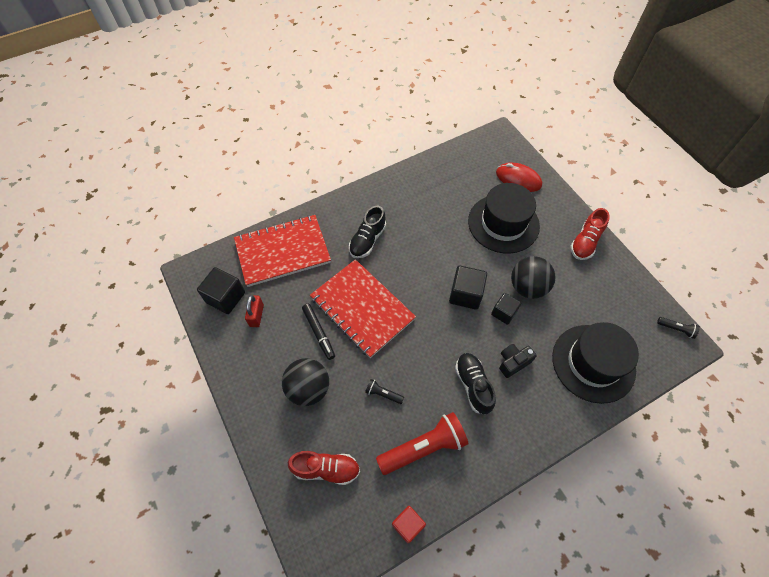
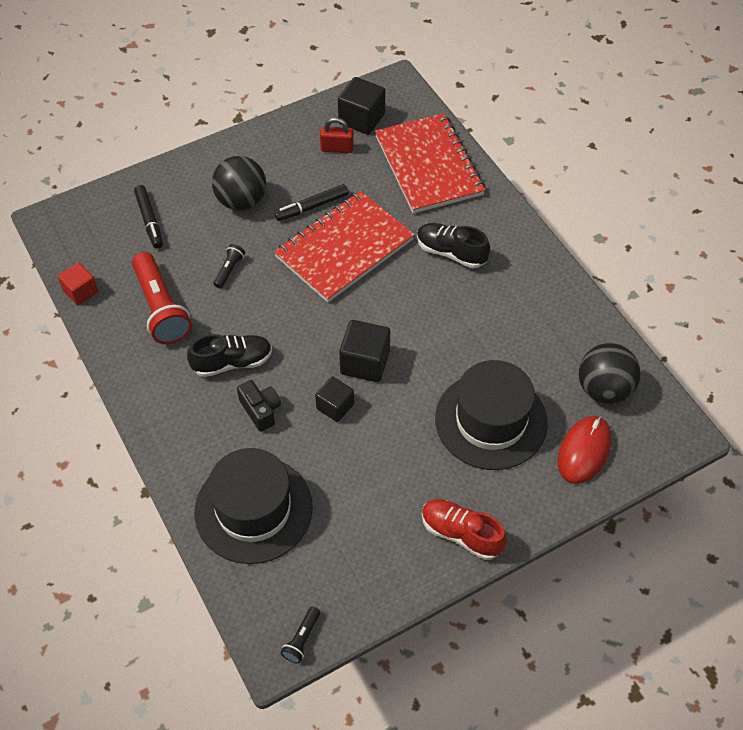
camera: 90 degrees right, 5 degrees down
(326, 469) = (149, 220): red shoe -> black marker
(527, 287) = (377, 441): black ball -> black ball (604, 389)

